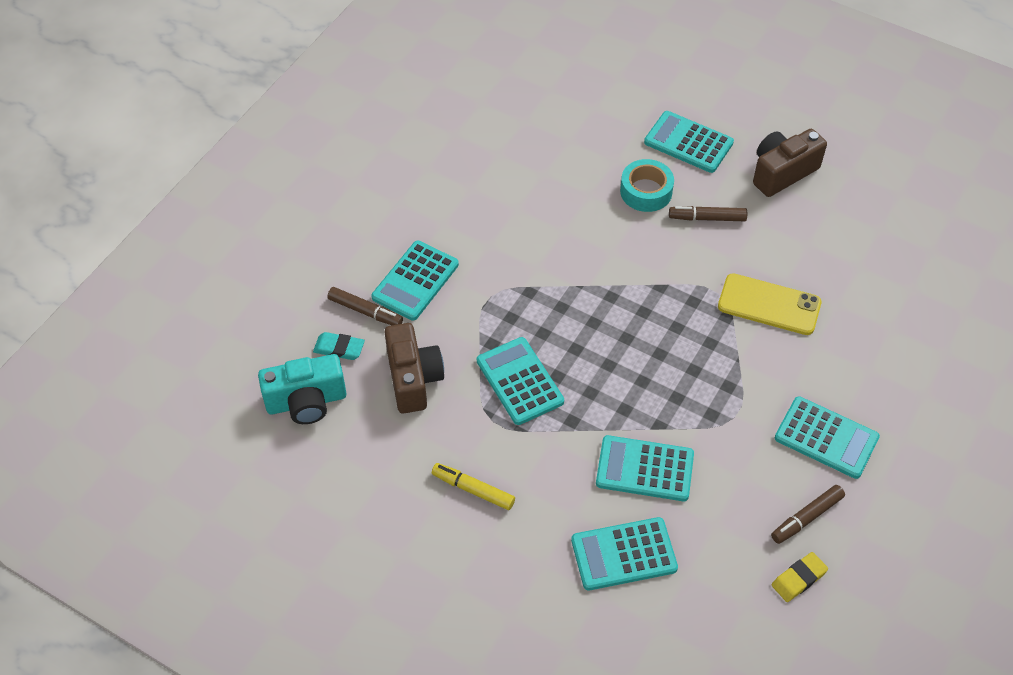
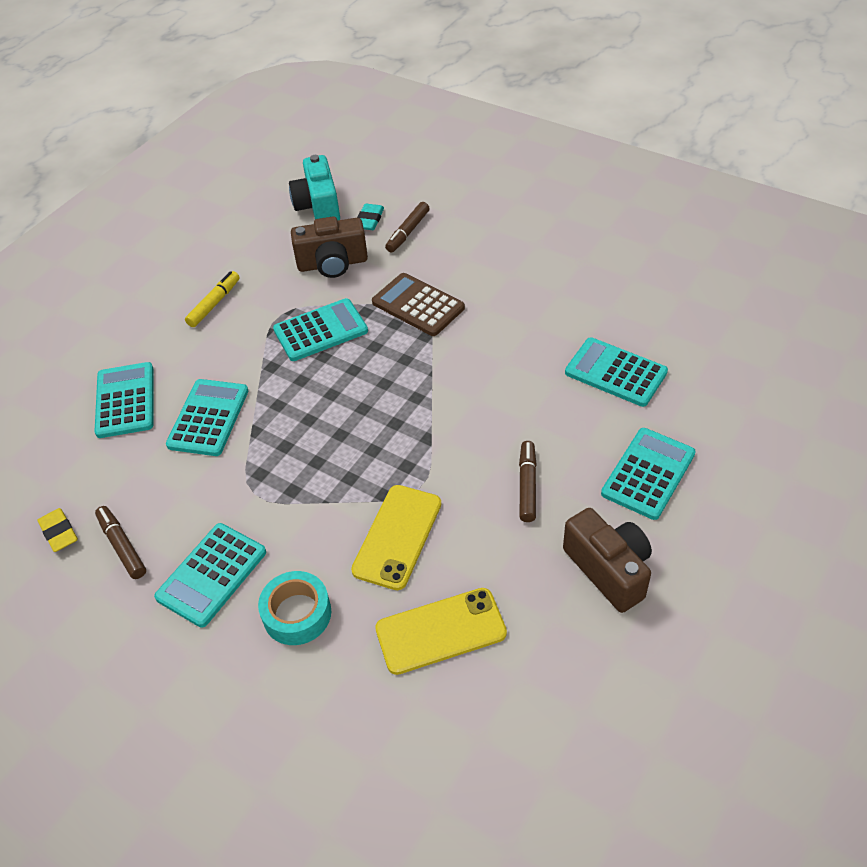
camera: 95 degrees right, 5 degrees down
(415, 281) = (441, 260): turquoise calculator -> turquoise calculator (615, 372)
(484, 299) = (418, 305): none -> brown calculator
(646, 191) = (565, 430): turquoise tape -> turquoise tape (297, 614)
(852, 274) = (440, 631): none -> yellow phone

